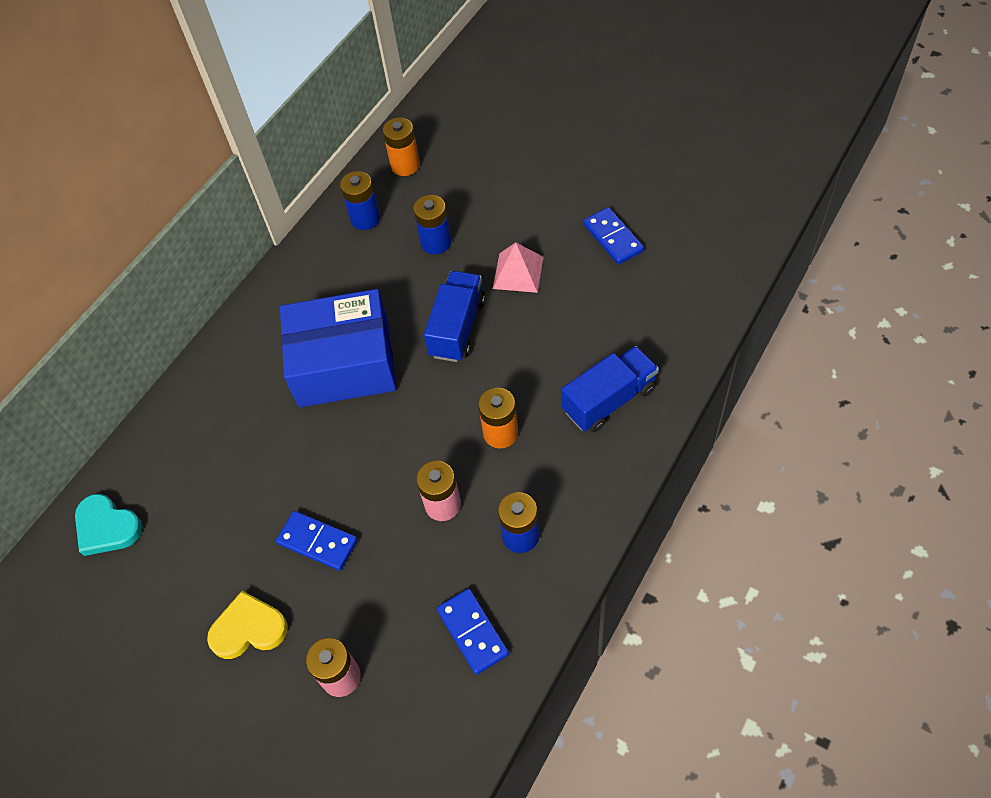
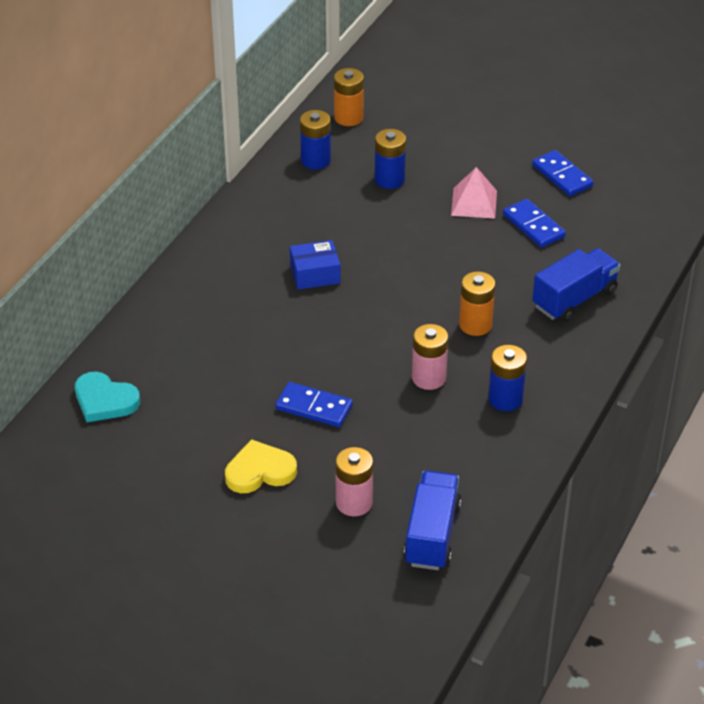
camera: 10 degrees left, 15 degrees down
(344, 364) = (315, 274): blue box -> blue box, size x0.46
(457, 327) = (421, 245): blue truck -> blue truck (432, 534)
(473, 632) = (471, 468): blue domino -> blue domino (533, 226)

